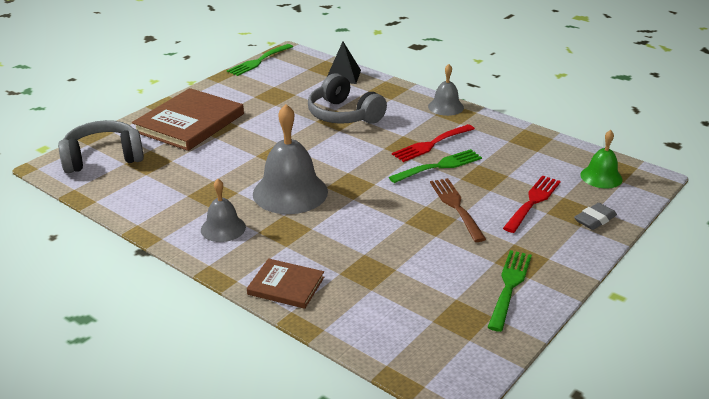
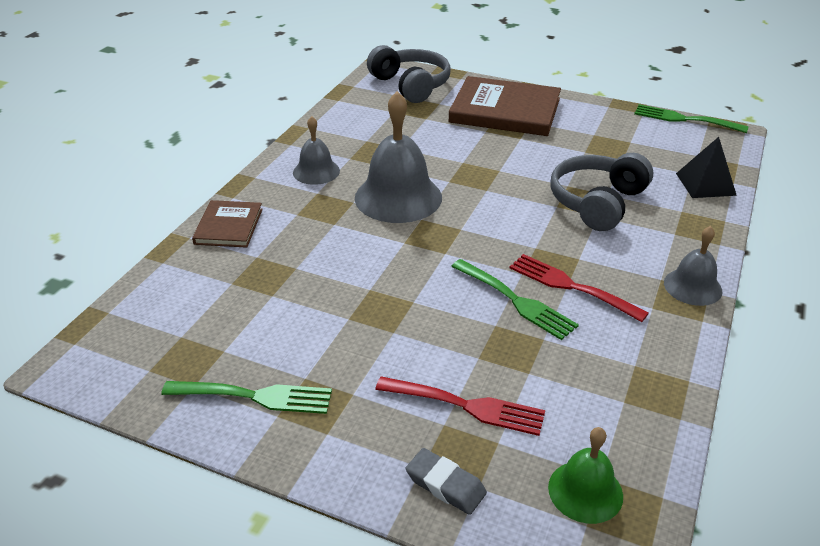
camera: 75 degrees right, 5 degrees up
(456, 206) = (421, 328): brown fork -> none

